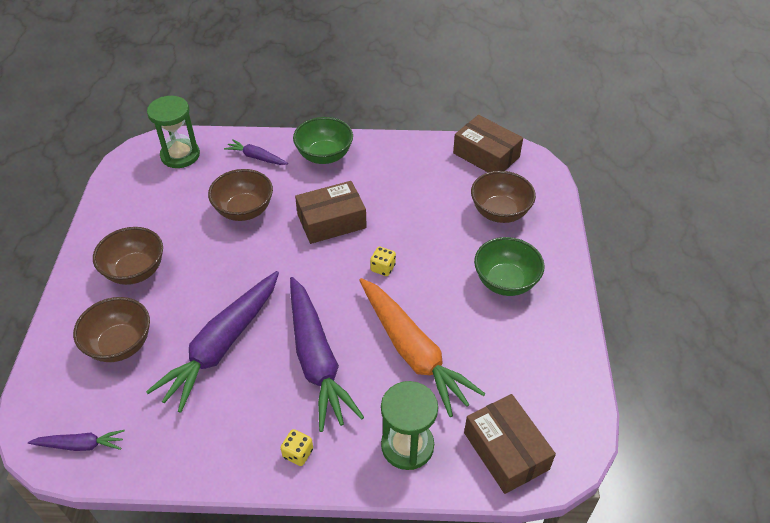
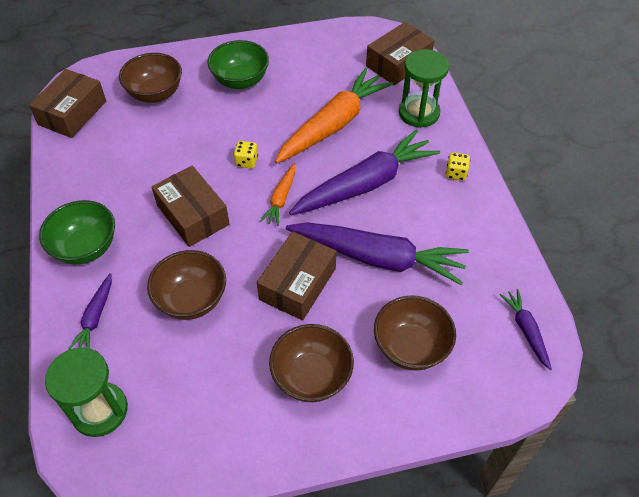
camera: 105 degrees left, 5 degrees up
(224, 279) = (297, 284): none -> brown box
(325, 286) = (281, 199): none -> orange carrot

